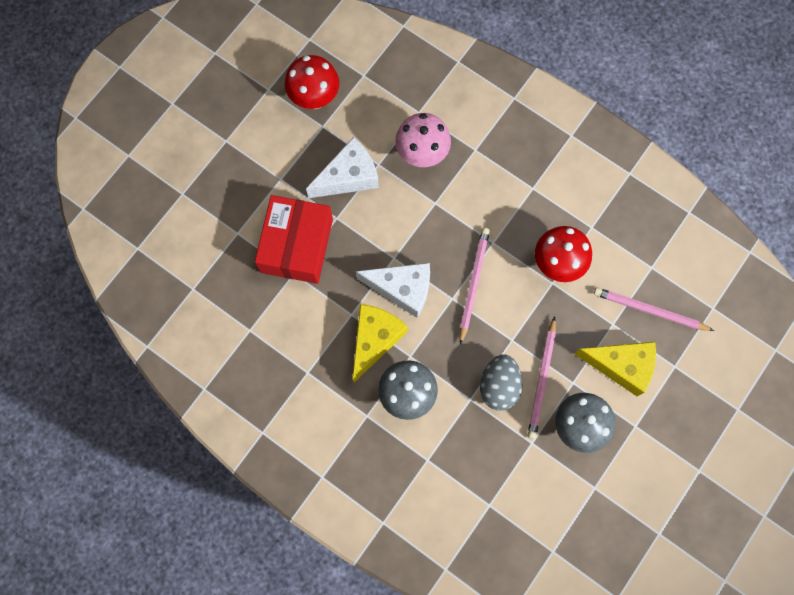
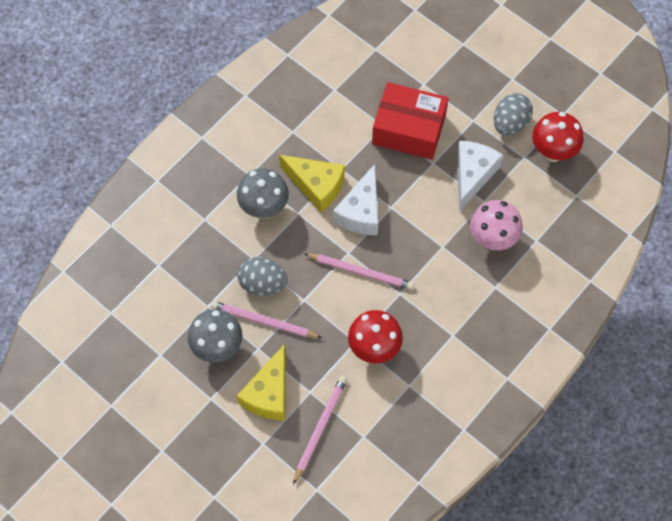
camera: 95 degrees right, 10 degrees down
(282, 141) = (510, 123): none -> grey egg
(348, 177) = (472, 175): white cheese -> white cheese turned 135 degrees counterclockwise

